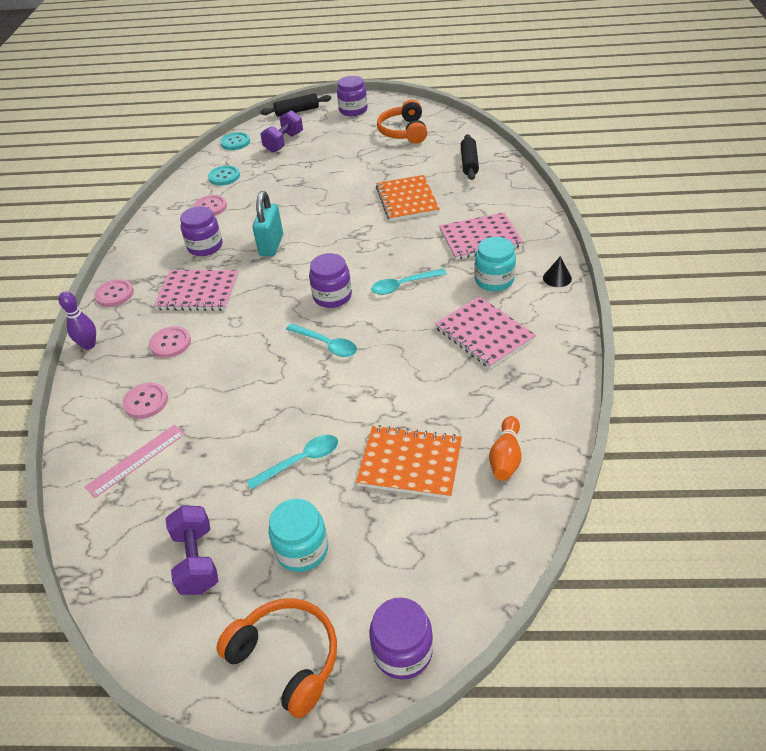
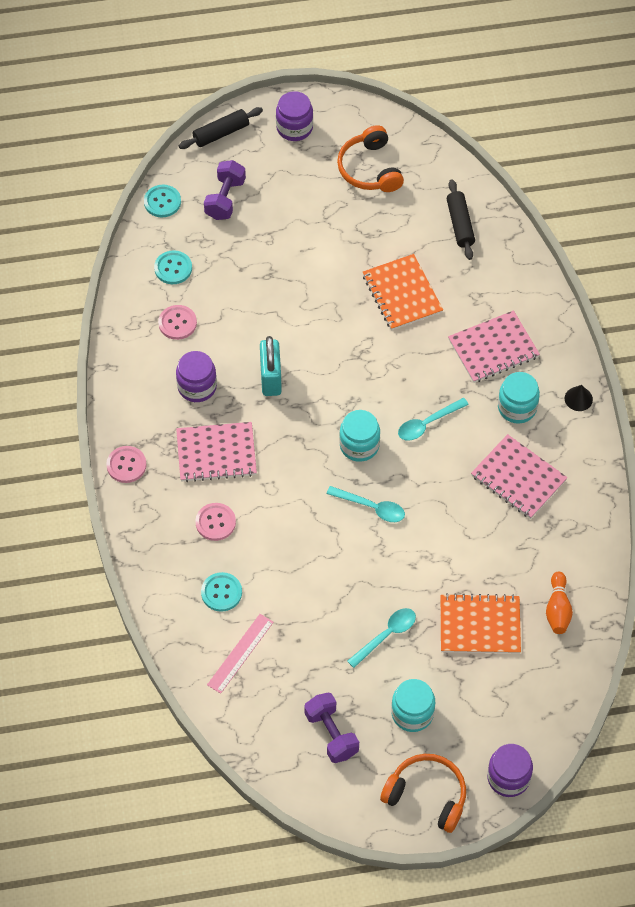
camera: 15 degrees left, 15 degrees up
(89, 345) = (132, 534): purple bowling pin -> none
(146, 402) = (221, 592): pink button -> turquoise button
(332, 296) = (359, 445): purple jar -> turquoise jar

